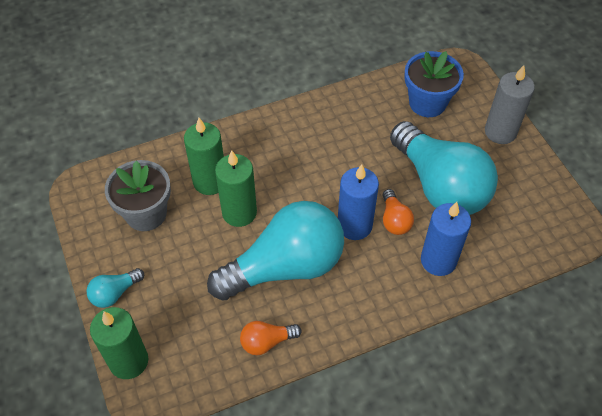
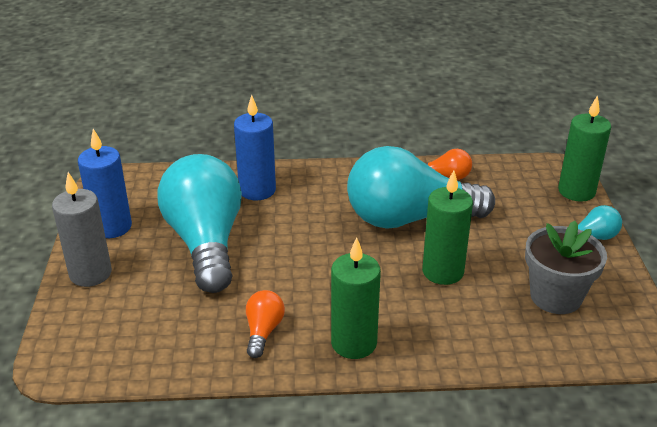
camera: 160 degrees left, 20 degrees down
(210, 181) = (470, 310): green candle -> green candle (354, 343)
(354, 225) = (321, 232): blue candle -> blue candle (112, 227)
(394, 220) = (276, 227): orange light bulb -> orange light bulb (263, 331)
(427, 103) = (144, 328): blue flower pot -> none

